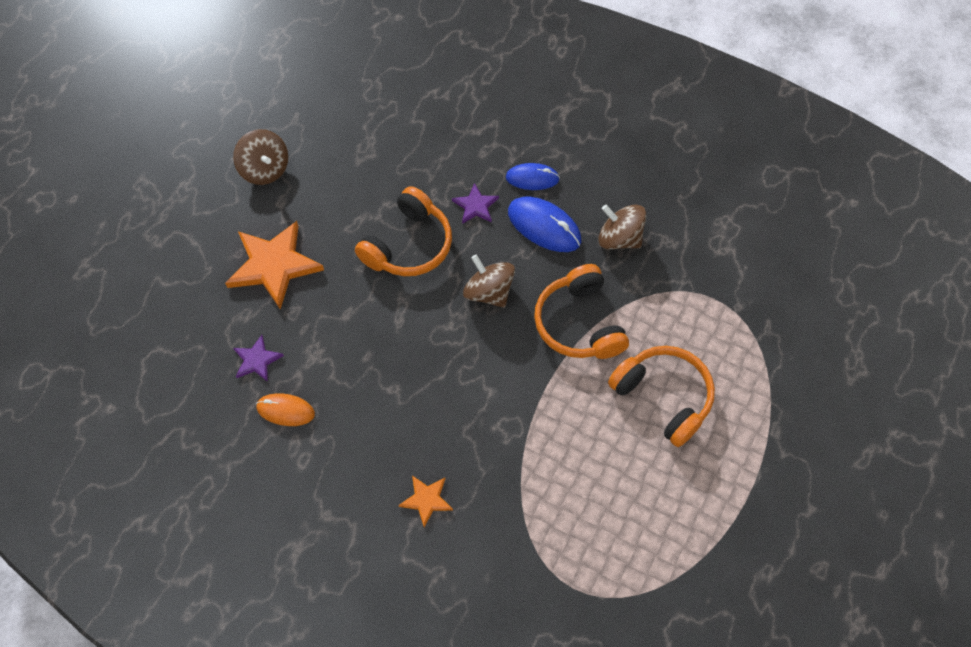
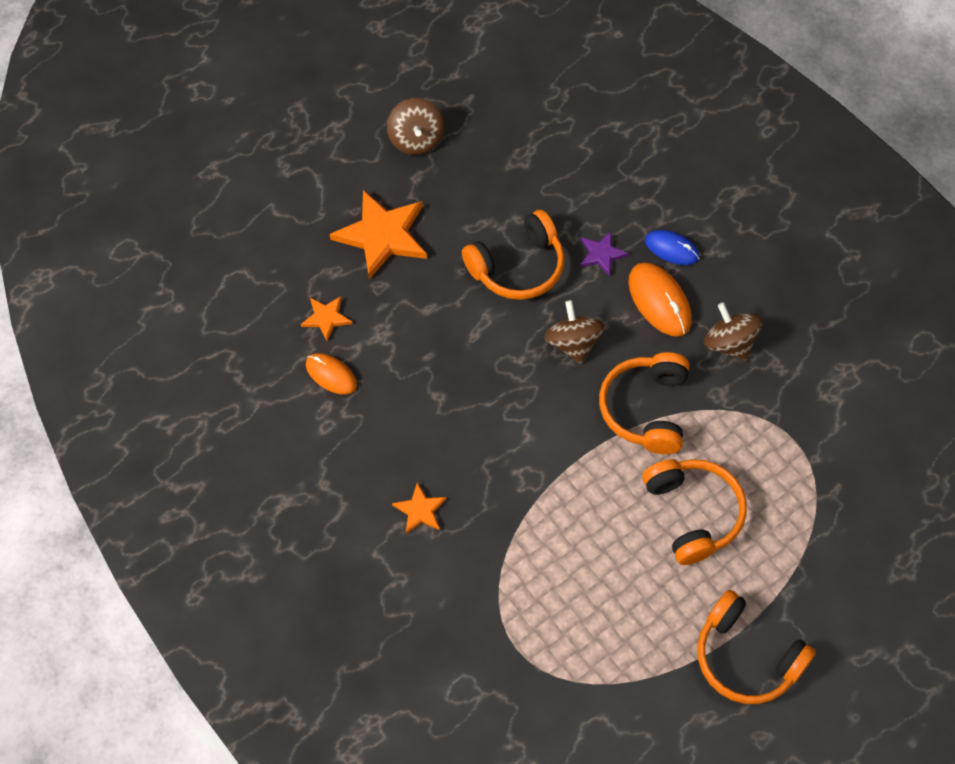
camera: 25 degrees right, 0 degrees up
(257, 360) = (326, 318): purple star -> orange star
(544, 226) = (659, 301): blue mouse -> orange mouse
(770, 503) = (746, 657): none -> orange headphones

